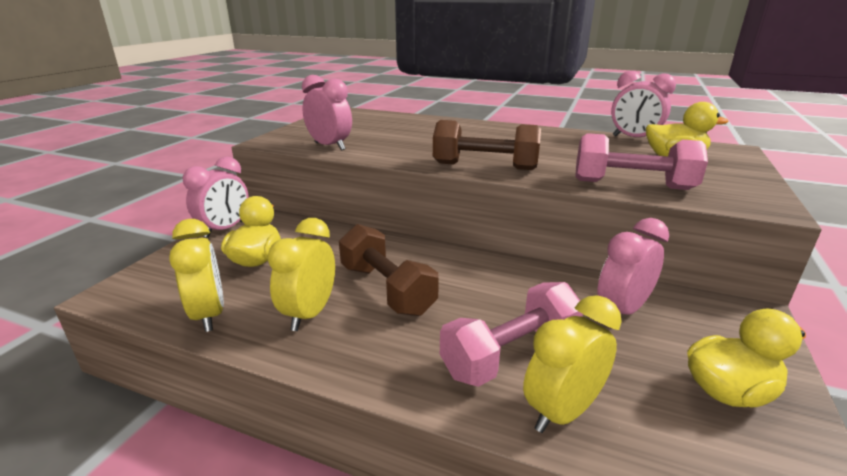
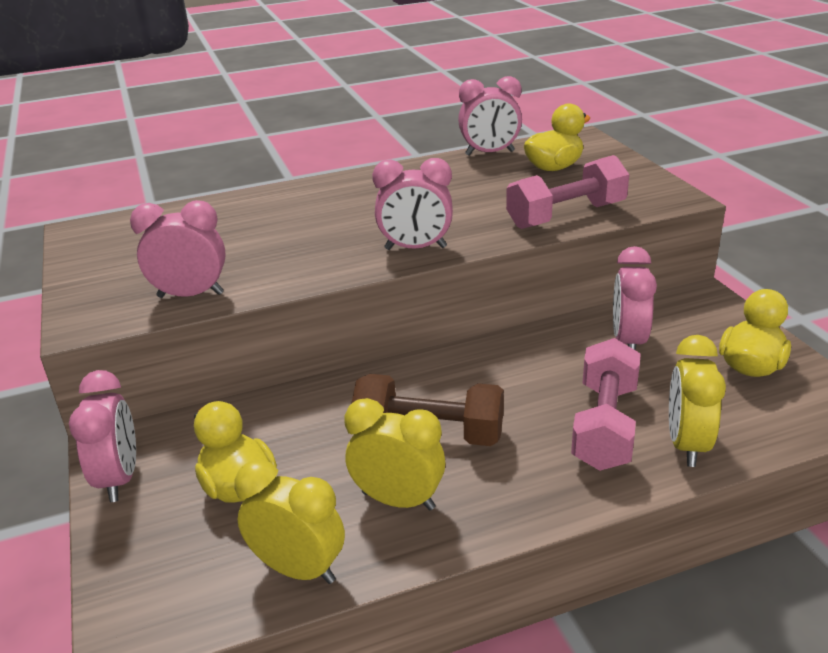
camera: 40 degrees left, 5 degrees up
(309, 314) = (398, 500): yellow clock -> yellow clock turned 135 degrees clockwise
(485, 166) = (415, 248): brown dumbbell -> pink clock

